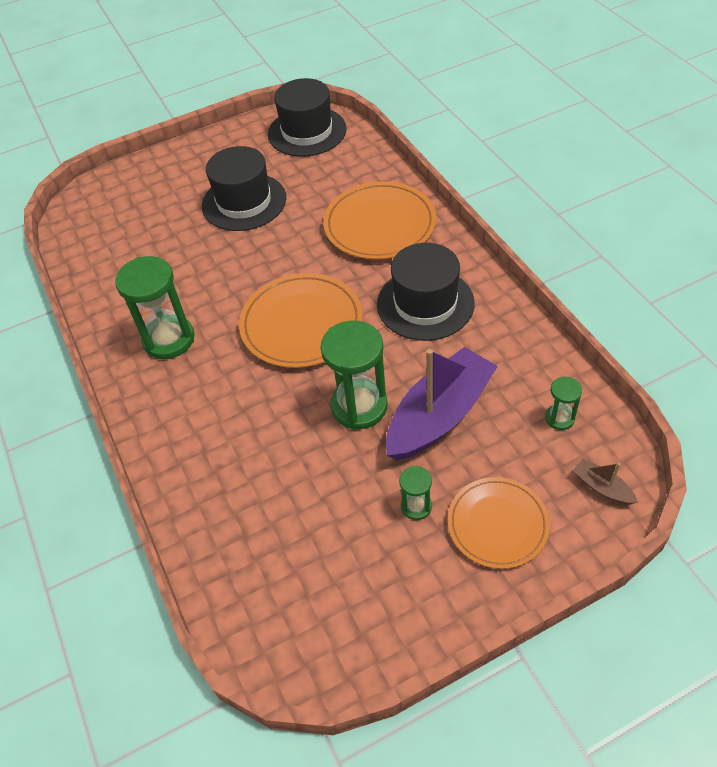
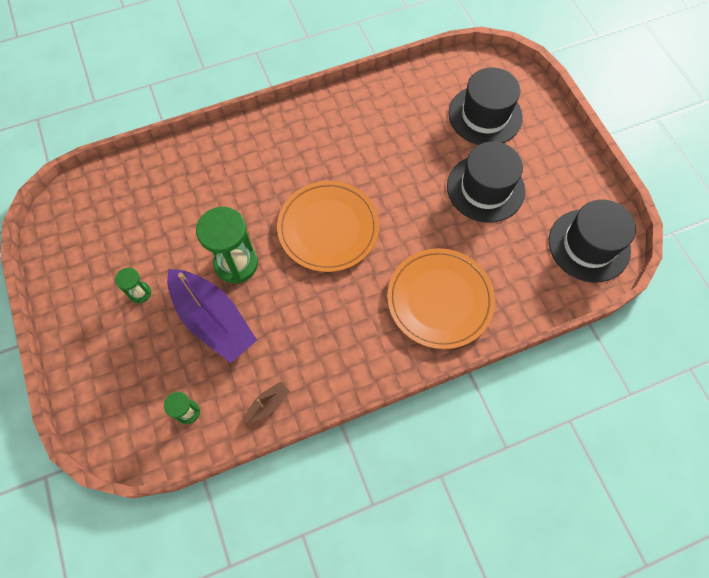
camera: 90 degrees right, 15 degrees up
(169, 339) = (330, 137): green hourglass -> none
(425, 303) = (333, 326): black hat -> black hat (485, 115)
(497, 524) = (110, 345): orange plate -> none
(602, 487) = (118, 429): brown boat -> brown boat (268, 404)

